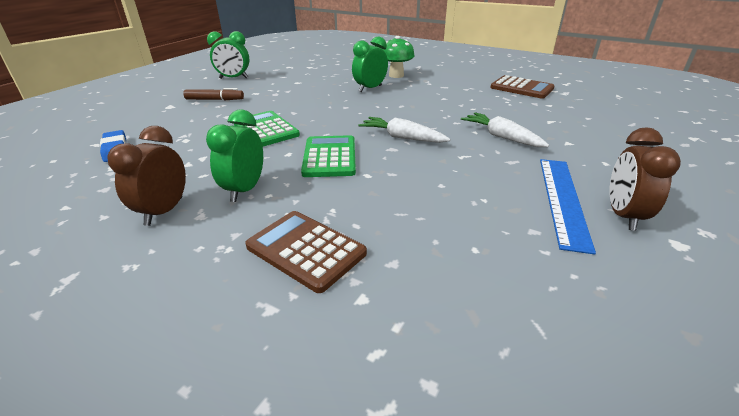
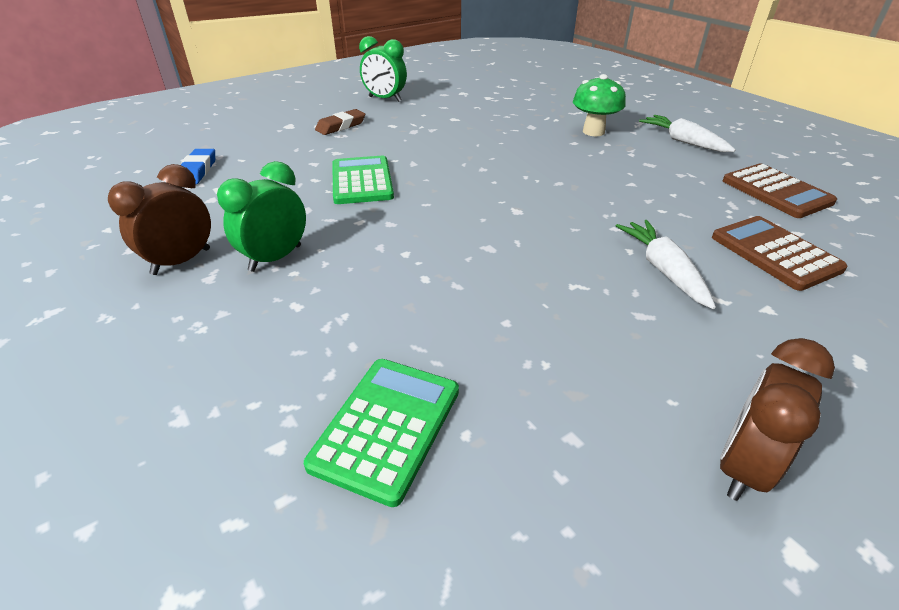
camera: 25 degrees right, 5 degrees up
(215, 100) = (341, 126): brown marker -> brown eraser
(305, 250) = (272, 359): brown calculator -> brown calculator (774, 253)
(329, 157) = (401, 239): green calculator -> green calculator (386, 427)
(370, 88) = (539, 146): green clock -> none
(402, 137) = (517, 234): white carrot -> white carrot (683, 142)
(562, 199) = (664, 404): blue ruler -> none

